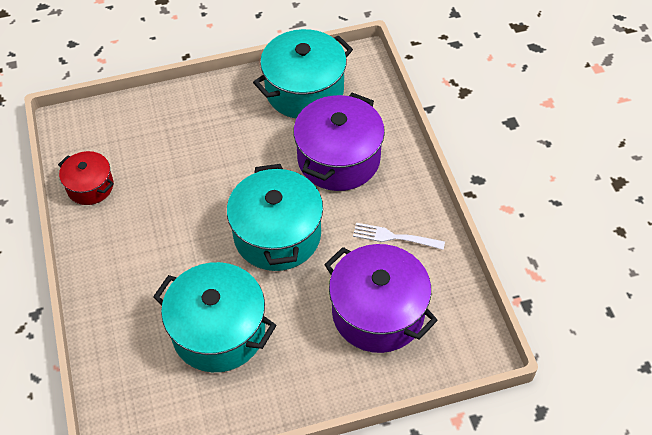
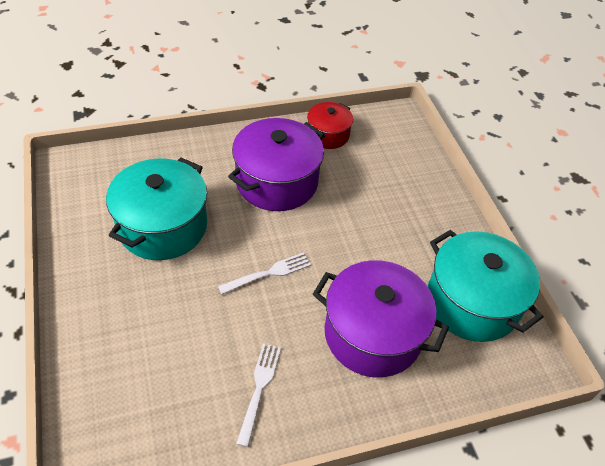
camera: 85 degrees right, 5 degrees down
(277, 235) = (268, 273): turquoise pot -> white fork
(378, 312) = (160, 364): purple pot -> purple pot (276, 182)

